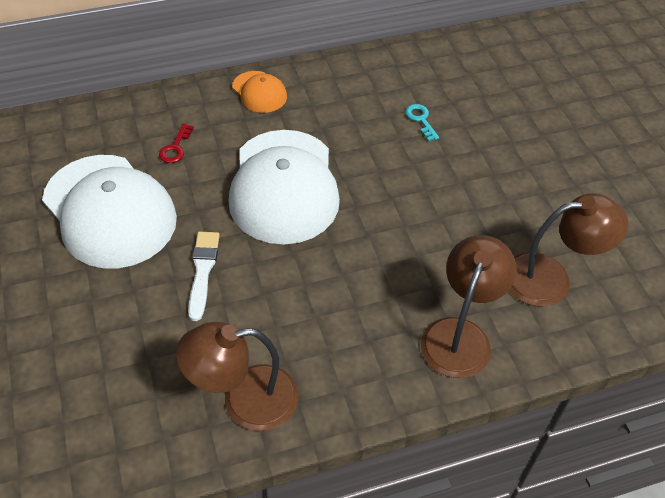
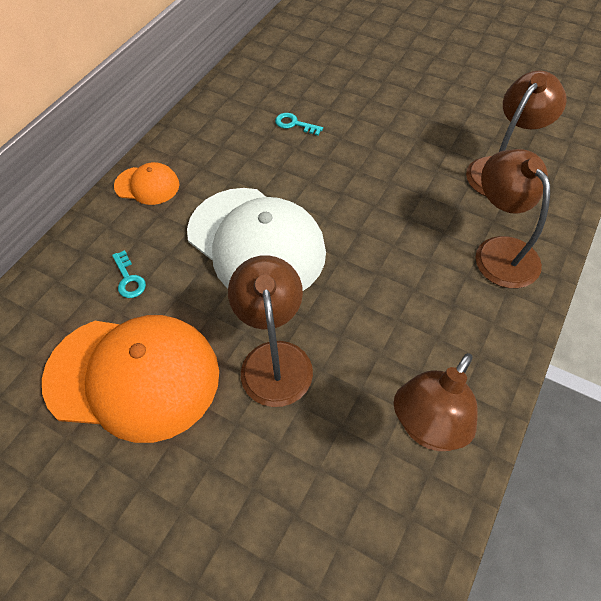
camera: 40 degrees left, 5 degrees up
(109, 211) = (133, 376): white cap -> orange cap
(175, 147) = (128, 279): red key -> turquoise key
(203, 271) = (274, 358): white brush -> brown lamp

